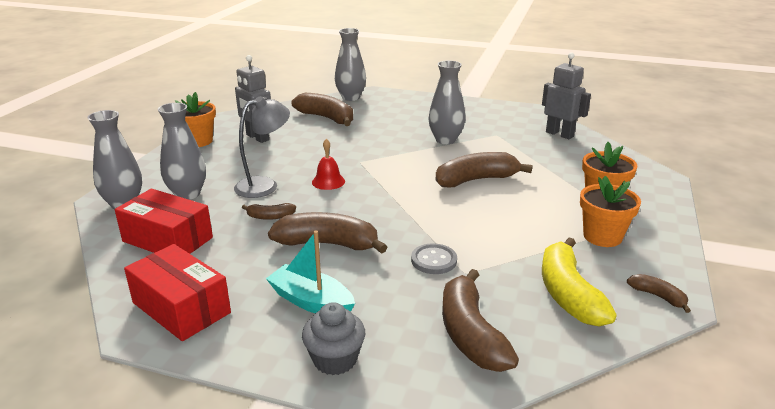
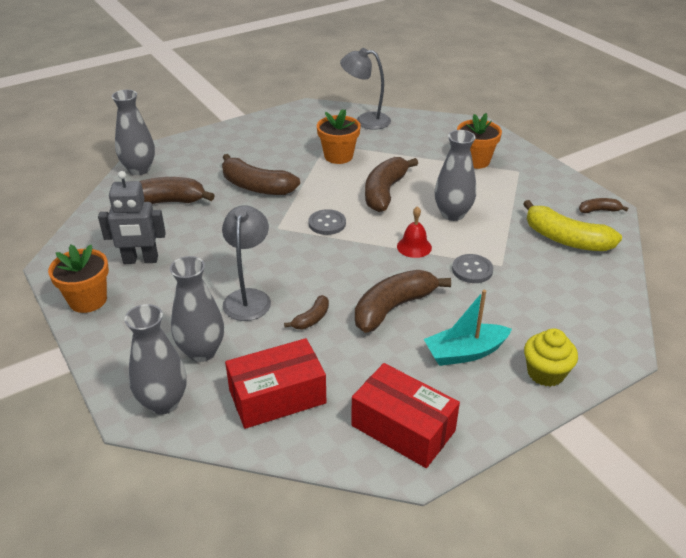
camera: 50 degrees left, 10 degrees up
(181, 308) = (403, 428): red box -> red box turned 45 degrees clockwise
(328, 181) = (291, 260): red bell -> red bell (414, 247)
(335, 359) = (545, 373): grey cupcake -> yellow cupcake
(394, 175) = (327, 223): none -> grey button
(445, 140) = (301, 169): grey vase -> grey vase (452, 214)
(470, 334) = (570, 300): brown banana -> brown banana (256, 186)
(559, 134) = (365, 120): grey robot -> grey lamp
(602, 236) = (518, 189): orange flower pot -> orange flower pot (338, 156)

